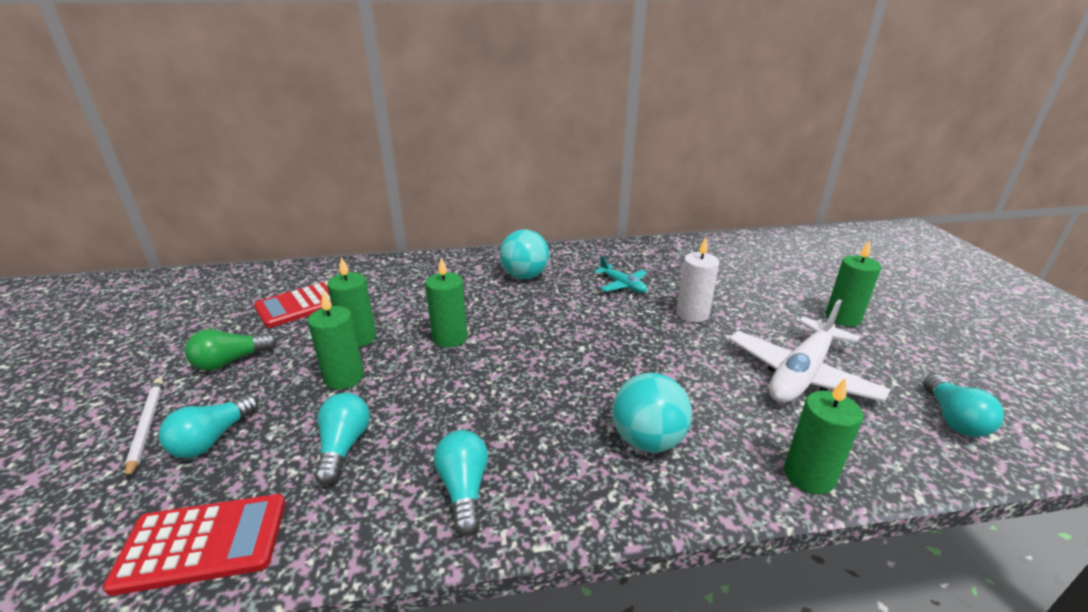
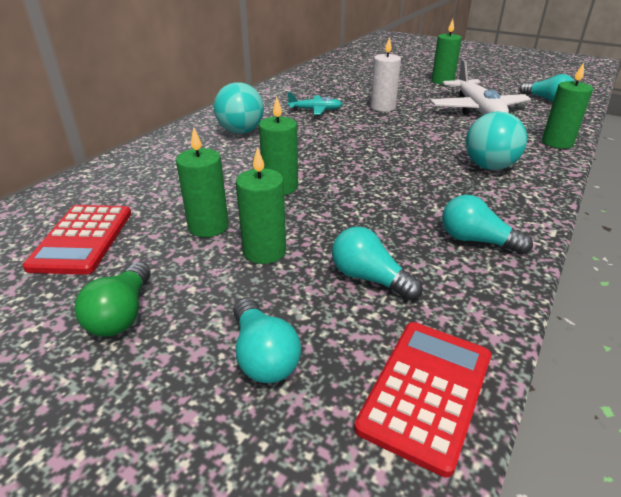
camera: 50 degrees left, 5 degrees up
(146, 426) = (169, 408): white pencil -> none

